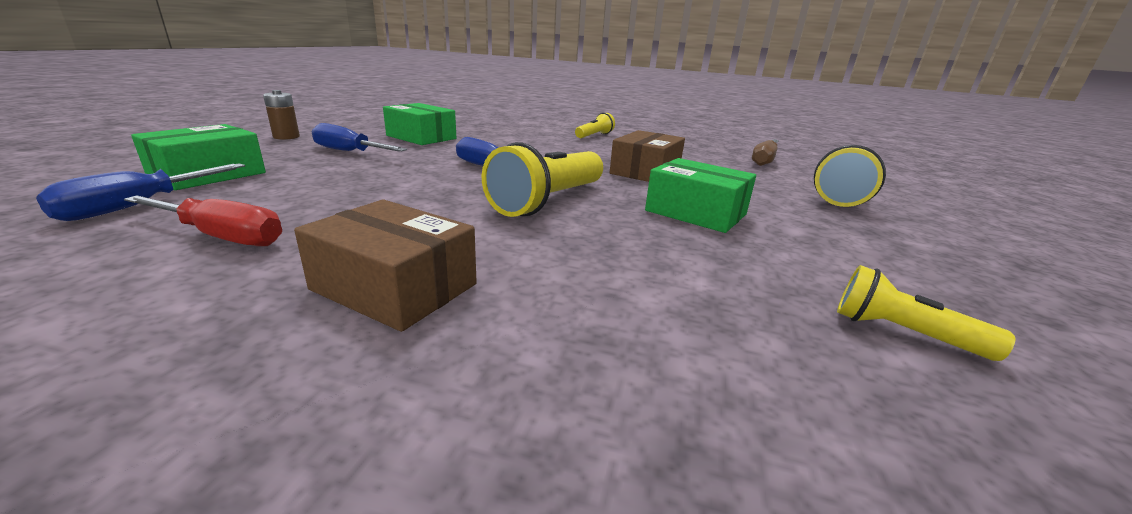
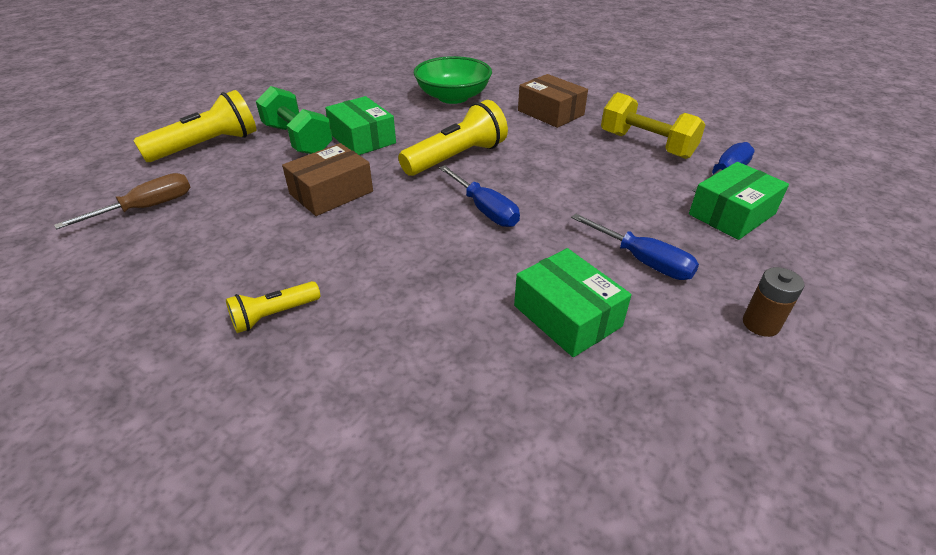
camera: 160 degrees left, 15 degrees up
(221, 236) = (646, 145): red screwdriver -> yellow dumbbell
(650, 306) = (453, 97): none -> green bowl
(768, 206) = (298, 140): none -> green dumbbell
(901, 333) = (373, 82): yellow flashlight -> none

